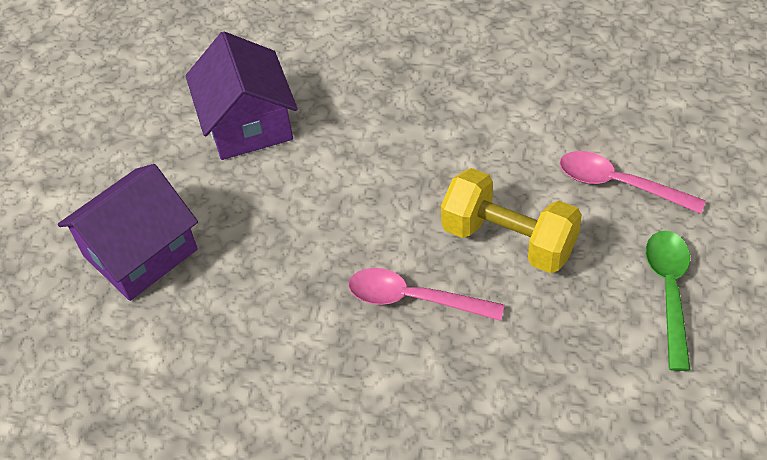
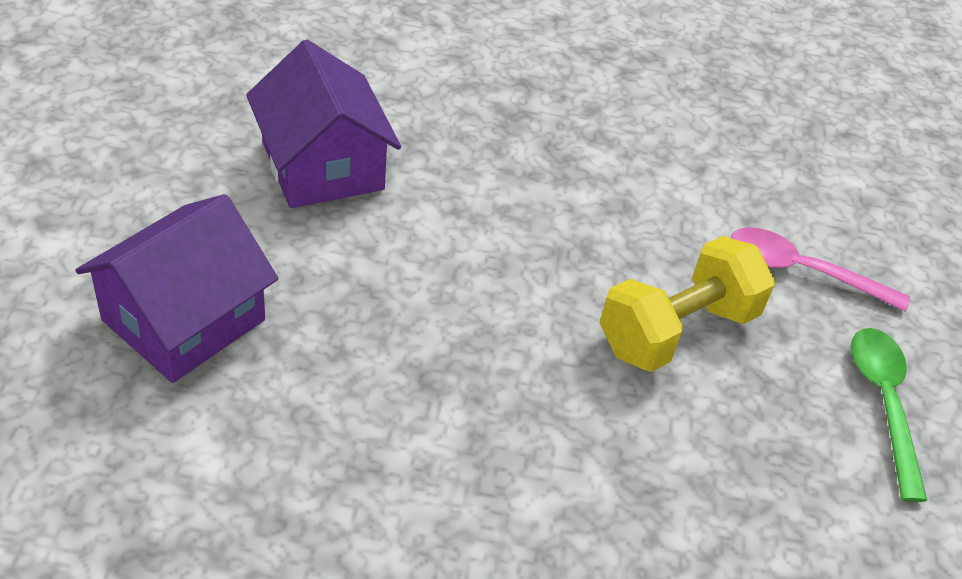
camera: 15 degrees left, 5 degrees down
(413, 299) = (564, 398): pink spoon -> none
(509, 240) = (677, 330): yellow dumbbell -> yellow dumbbell turned 60 degrees counterclockwise

